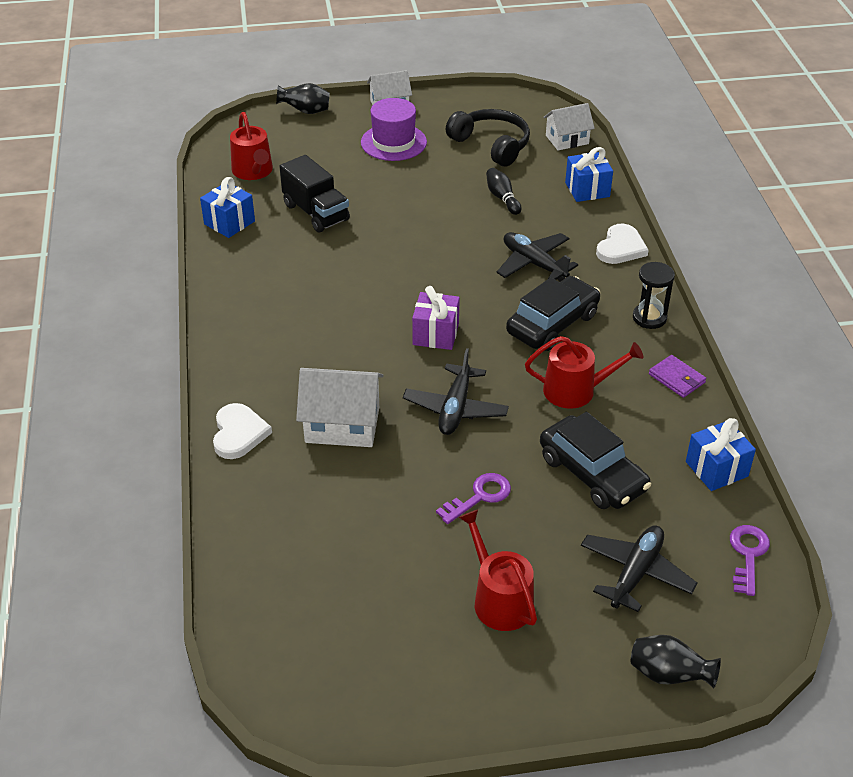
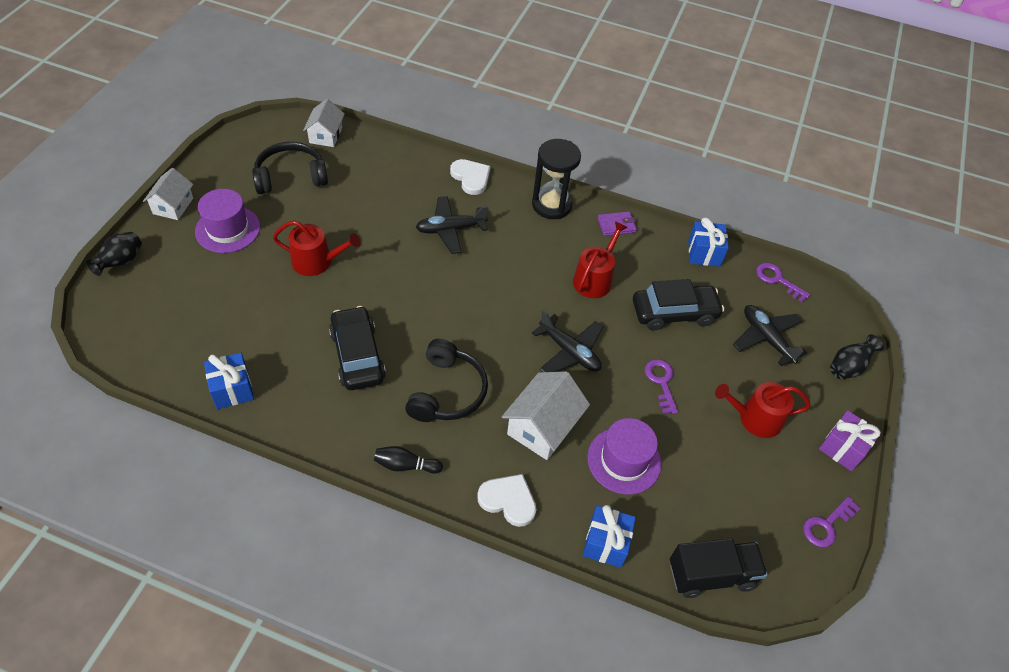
camera: 65 degrees left, 10 degrees up
(253, 171) = (173, 339): red watering can -> red watering can (317, 262)
(316, 212) = (274, 323): black truck -> black truck (711, 575)
(330, 343) = (447, 391): none -> black headphones
(349, 502) = (624, 460): none -> purple hat
(396, 718) = (827, 525): none -> purple key
(435, 334) = (484, 323): purple gift -> purple gift (842, 448)
(502, 198) = (361, 205): black bowling pin -> black bowling pin (405, 465)
(552, 324) = (521, 255): black car -> black car (357, 355)
(587, 190) = (393, 158): blue gift -> blue gift (606, 543)
(649, 318) = (551, 205): black hourglass -> black hourglass, size x1.55

